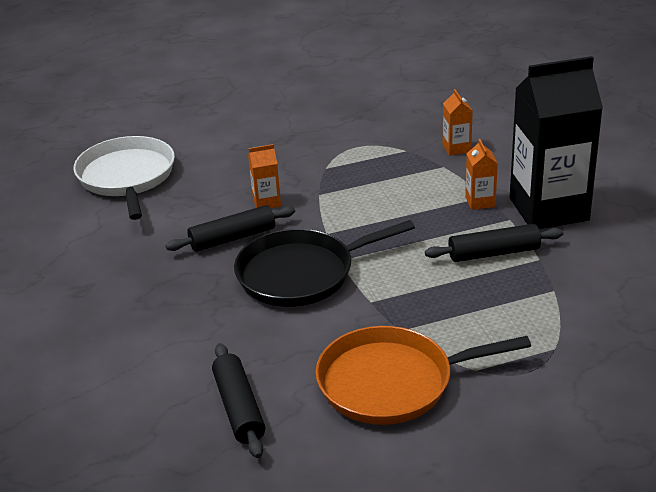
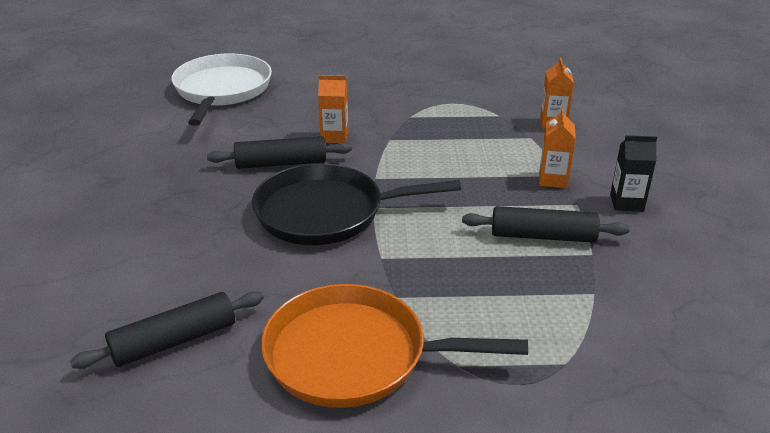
camera: 15 degrees right, 0 degrees up
(239, 408) = (174, 341): black rolling pin -> black rolling pin turned 60 degrees clockwise
(548, 209) = (626, 203): black carton -> black carton, size x0.41

